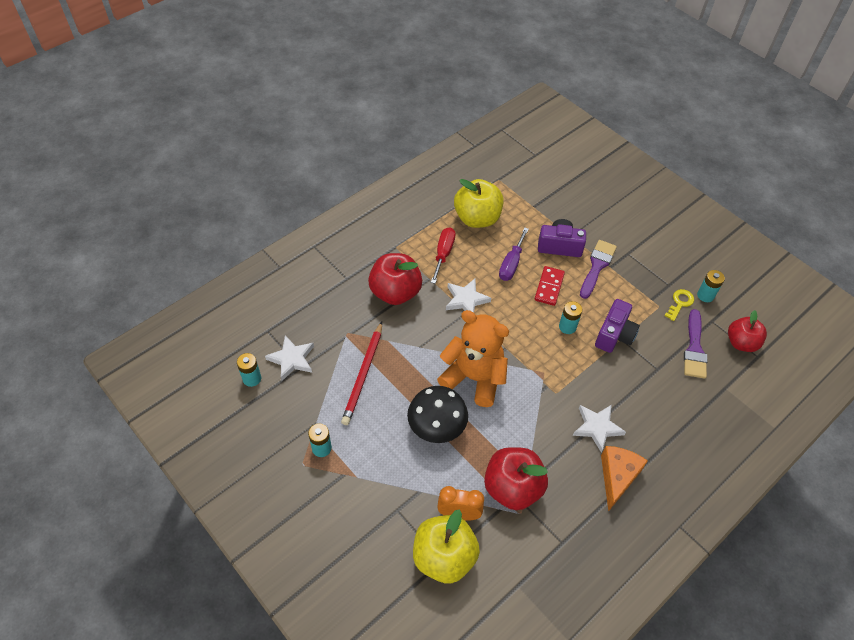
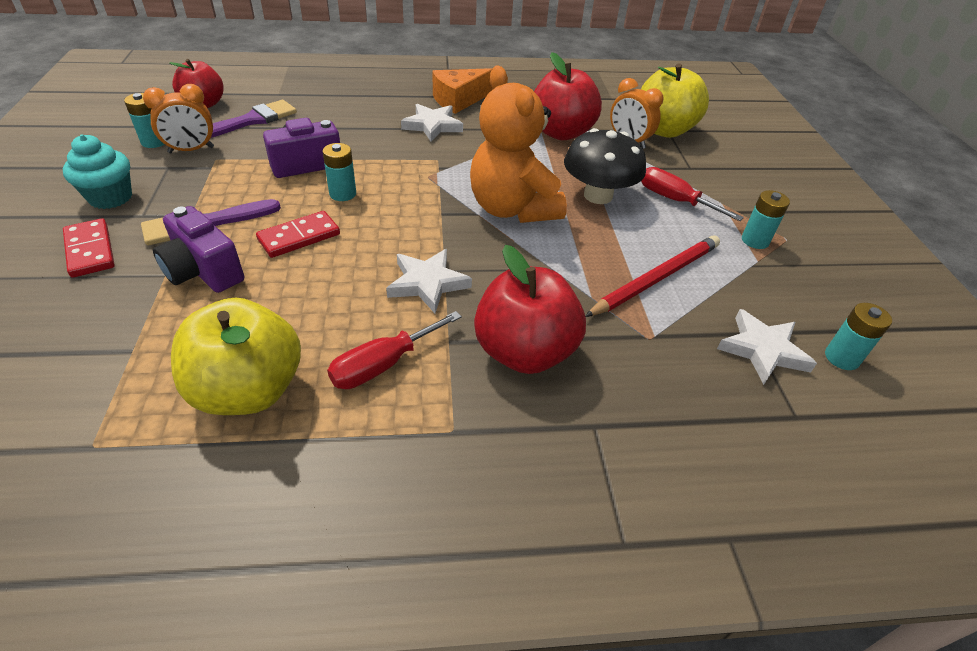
camera: 145 degrees left, 10 degrees down
(388, 457) = (674, 200): none -> red screwdriver
(511, 264) = (303, 289): purple screwdriver -> none
(614, 226) = (90, 250): none -> red domino
(656, 252) = (110, 197): none -> turquoise cupcake
(680, 303) = (191, 150): yellow key -> orange clock

